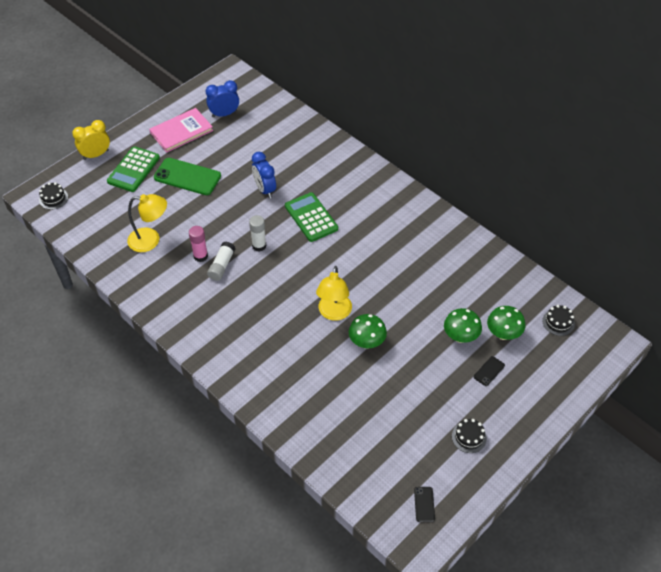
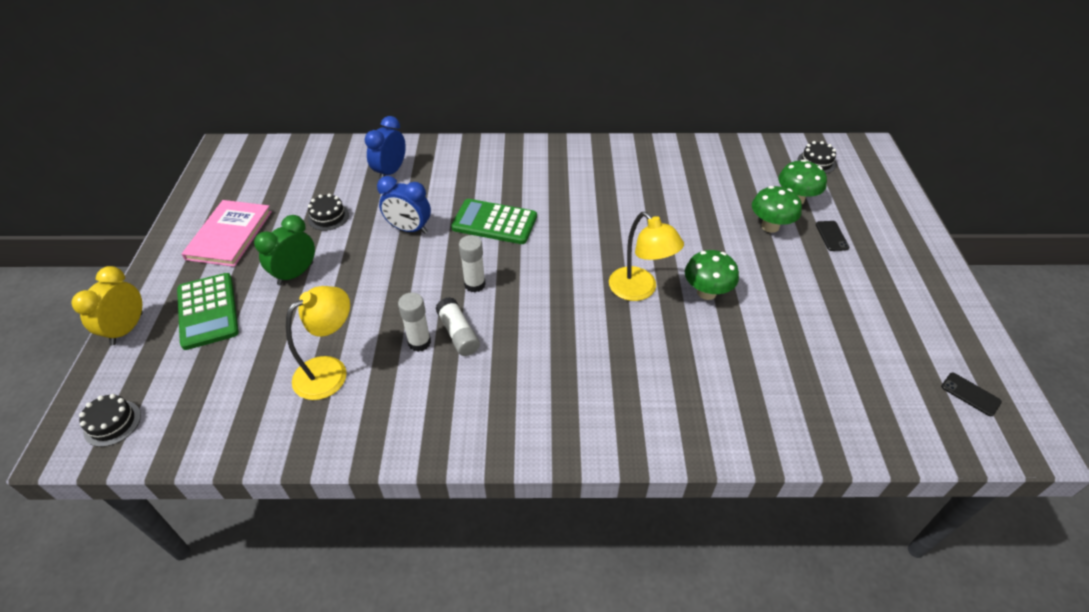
camera: 45 degrees left, 5 degrees down
(187, 177) = (295, 274): green phone -> green clock
(200, 256) = (419, 342): pink glue stick -> white glue stick
(224, 114) = (266, 189): blue clock -> blue clock (390, 172)
(469, 437) = (904, 302): black cake -> black cake (328, 217)

